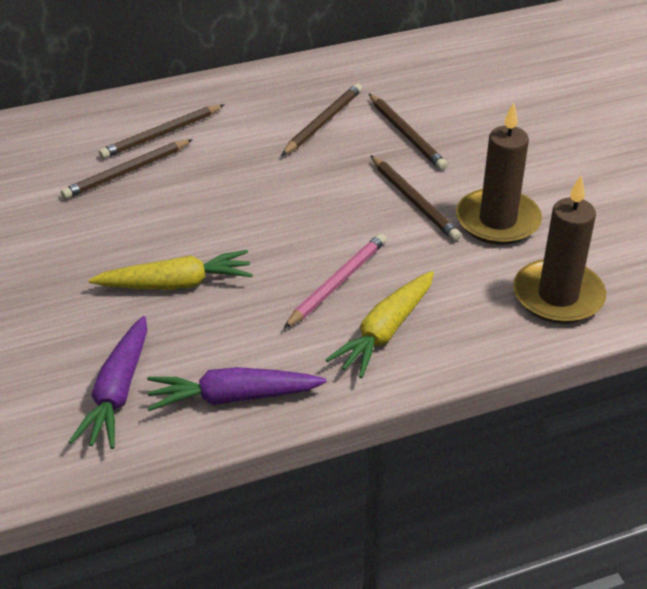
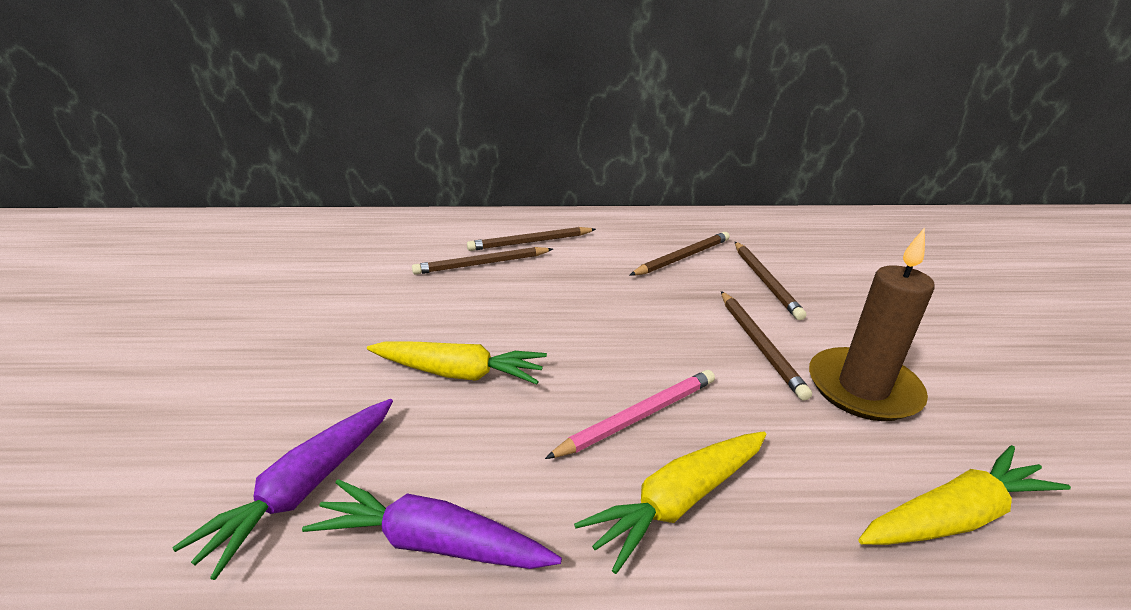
camera: 20 degrees right, 10 degrees down
(558, 296) = (954, 516): brown candle -> yellow carrot

